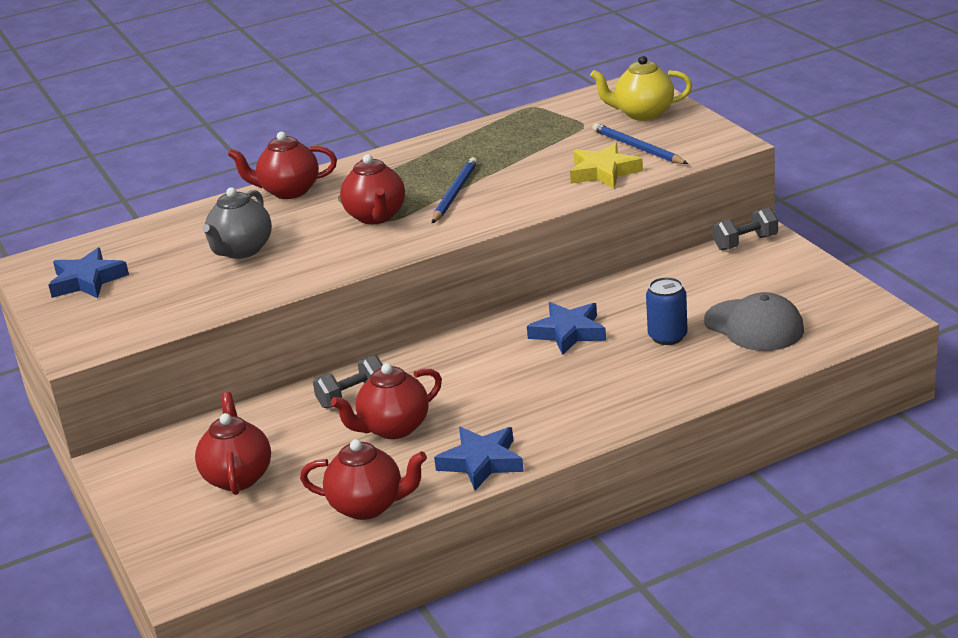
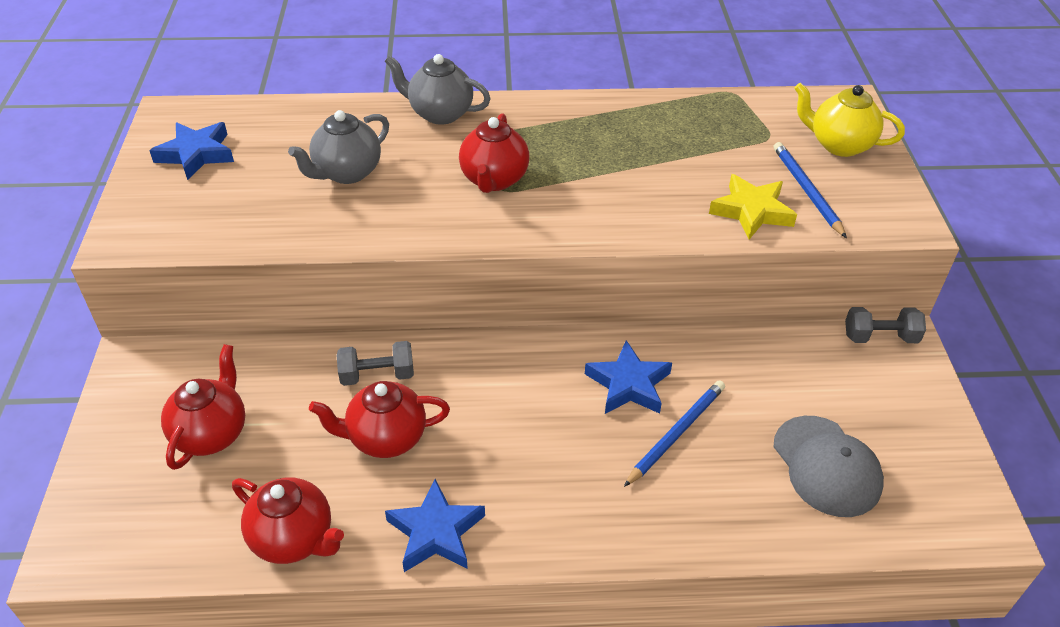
camera: 20 degrees right, 15 degrees up
(289, 191) = (440, 113): red teapot -> grey teapot
(454, 193) = (586, 179): blue pencil -> blue pencil (676, 433)
(667, 336) = (725, 438): blue can -> none

